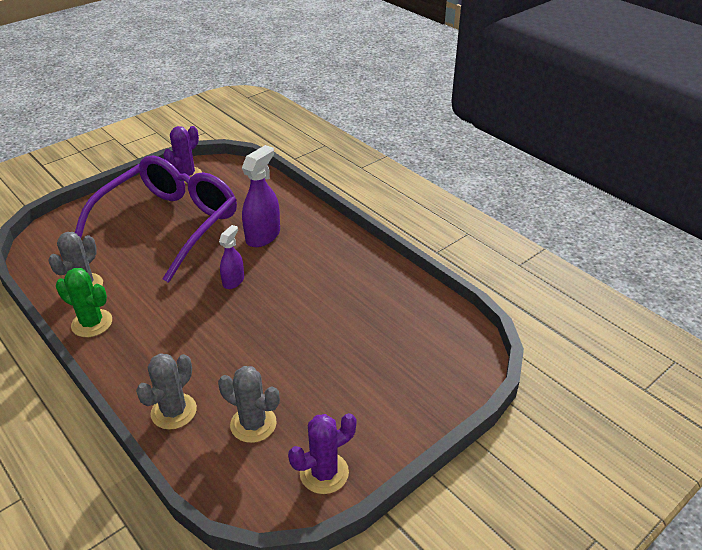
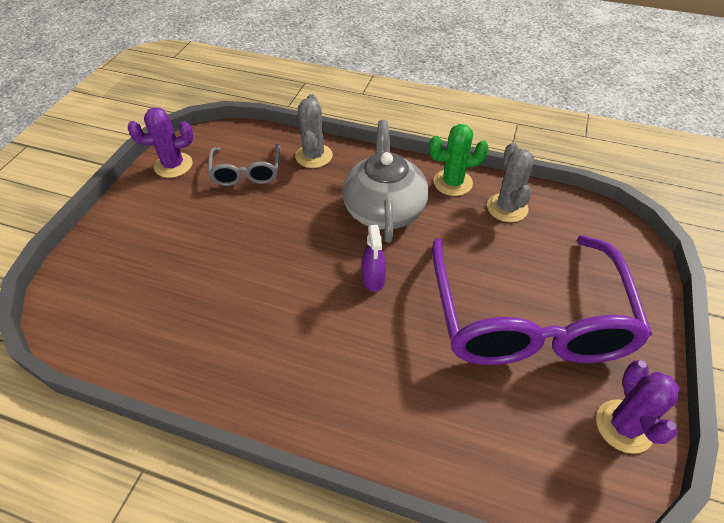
camera: 150 degrees right, 10 degrees up
(171, 326) = (384, 209): none -> grey teapot
(253, 424) = (246, 171): grey cactus -> grey glasses
(263, 236) = (398, 360): purple spray bottle -> none
(324, 473) = (173, 165): purple cactus -> purple cactus turned 45 degrees clockwise

